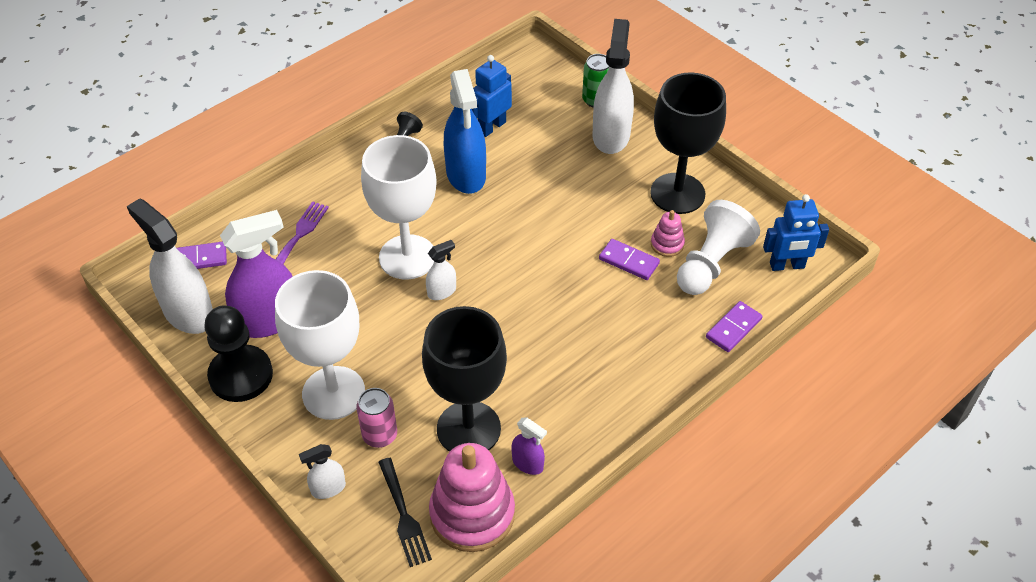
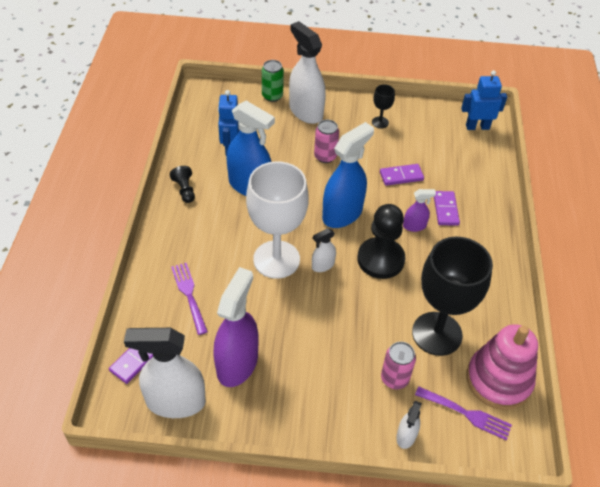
camera: 45 degrees left, 0 degrees up
(241, 375) = (264, 413): black pawn -> black pawn (380, 259)
(333, 393) = (336, 376): white goblet -> none
(404, 515) = (466, 413): black fork -> purple fork
(442, 291) = (323, 265): white spray bottle -> white spray bottle turned 135 degrees counterclockwise
(520, 258) = (342, 214): none -> blue spray bottle
(528, 463) = (490, 327): purple spray bottle -> purple spray bottle (414, 226)
(574, 192) = (325, 156): none -> pink can
(667, 244) = (408, 154): pink stacking toy -> none
(677, 193) = (380, 122): black goblet -> black goblet, size x0.43
(711, 263) = (442, 149): white pawn -> none
(733, 328) = (493, 177): purple domino -> purple domino (445, 209)
(787, 266) = (477, 127): blue robot -> blue robot turned 135 degrees counterclockwise

